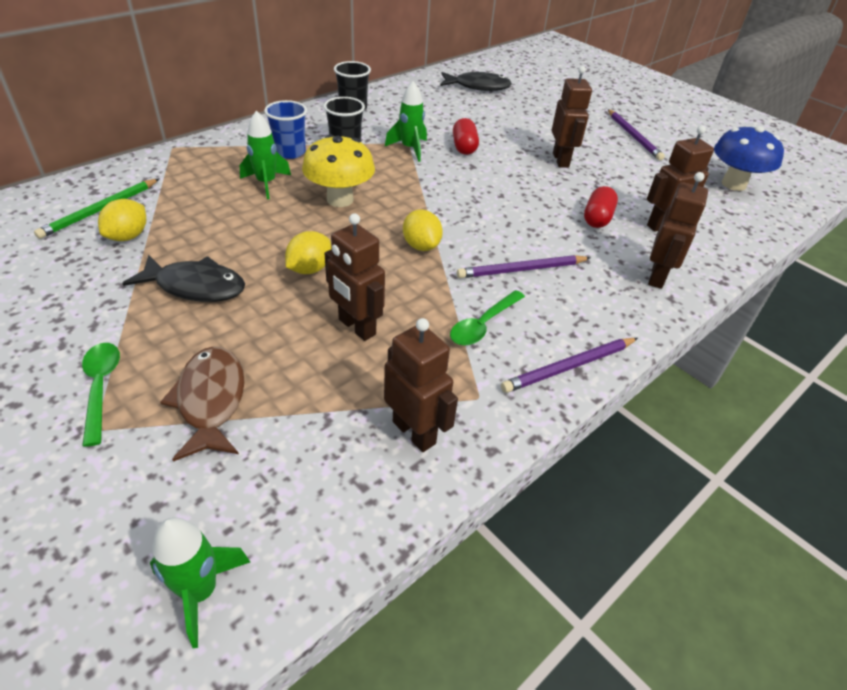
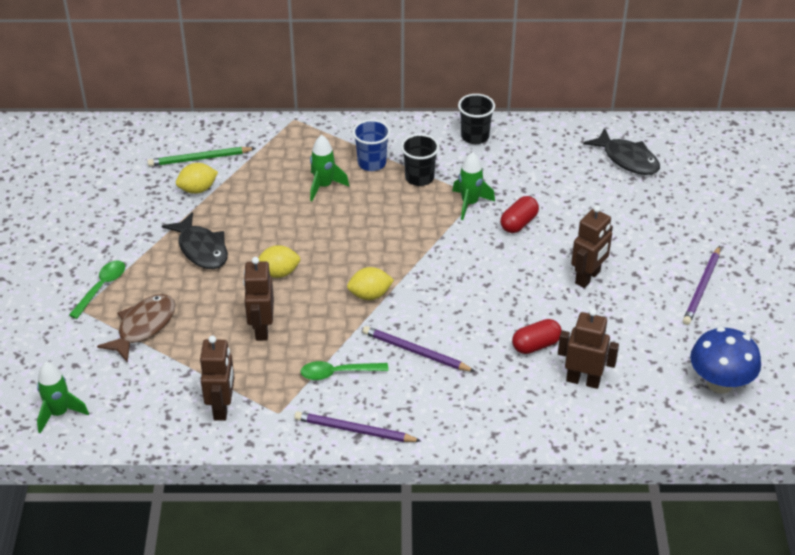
camera: 45 degrees right, 0 degrees up
(340, 199) = (359, 226): yellow mushroom -> none
(421, 246) = (370, 295): yellow lemon -> yellow lemon turned 60 degrees clockwise
(657, 277) = (509, 414): brown robot -> none

